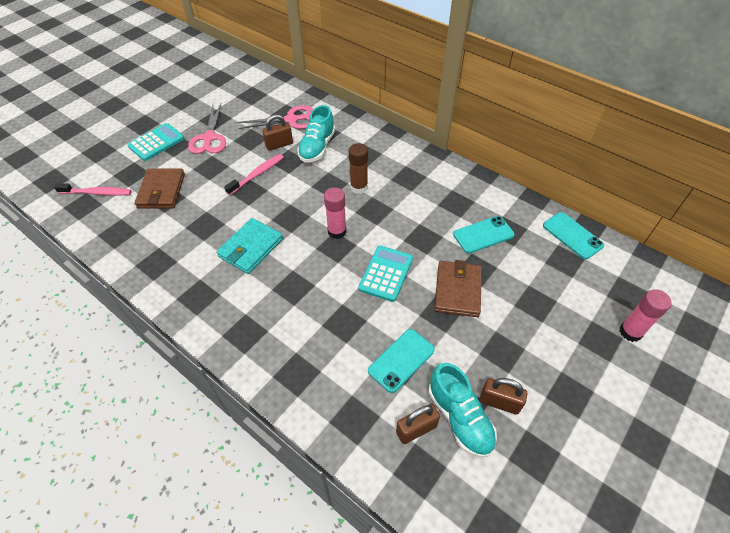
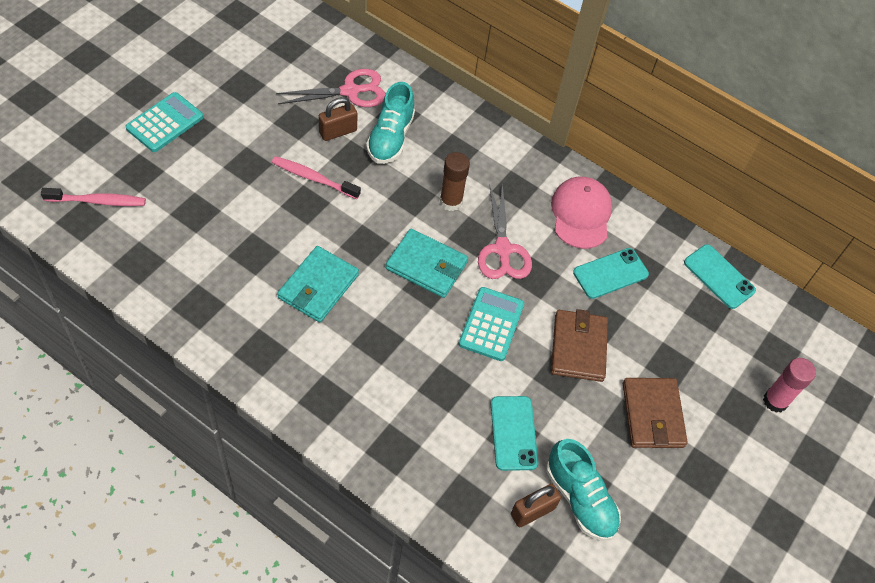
camera: 10 degrees left, 5 degrees up
(161, 191) = (186, 200): brown wallet -> brown wallet (652, 415)
(209, 138) = (239, 118): pink scissors -> pink scissors (502, 249)
(257, 174) = (313, 178): pink toothbrush -> pink toothbrush turned 105 degrees counterclockwise
(337, 231) = (426, 265): pink glue stick -> turquoise wallet
(401, 360) = (513, 433): turquoise phone -> turquoise phone turned 45 degrees counterclockwise
(459, 193) = (581, 214): none -> pink cap
(499, 402) = (624, 481): brown padlock -> none

